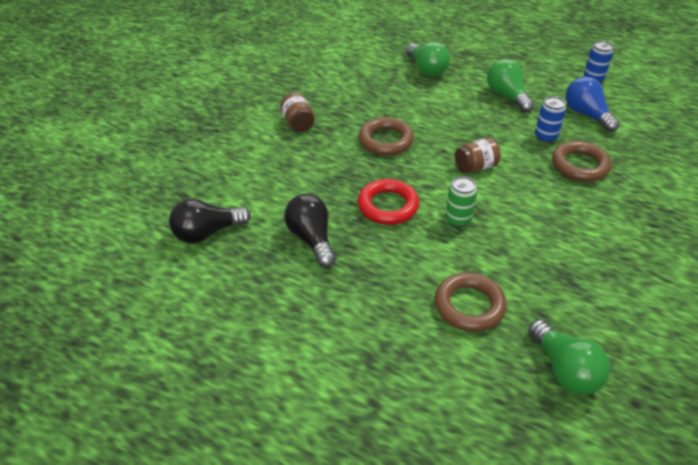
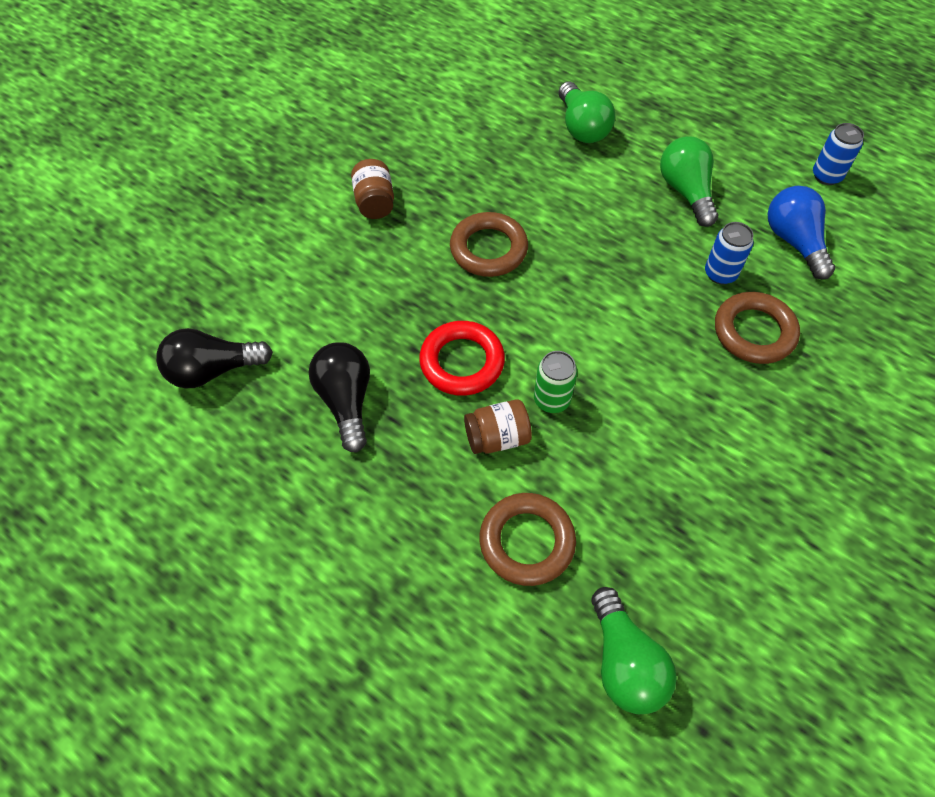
camera: 10 degrees right, 15 degrees up
(475, 167) = (602, 313): brown jar -> brown jar (497, 437)

